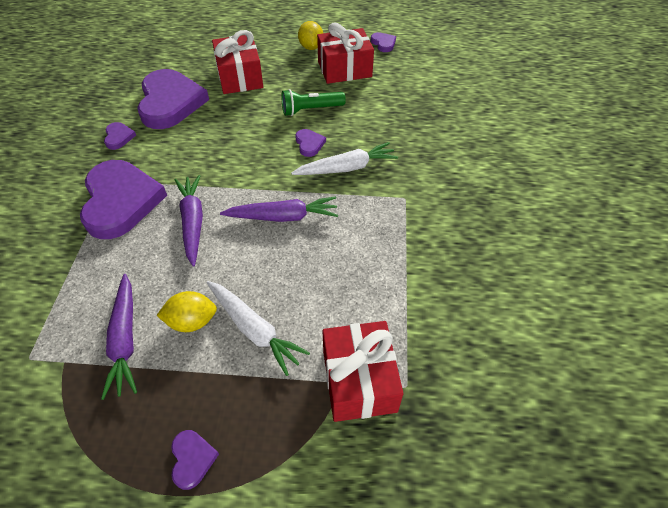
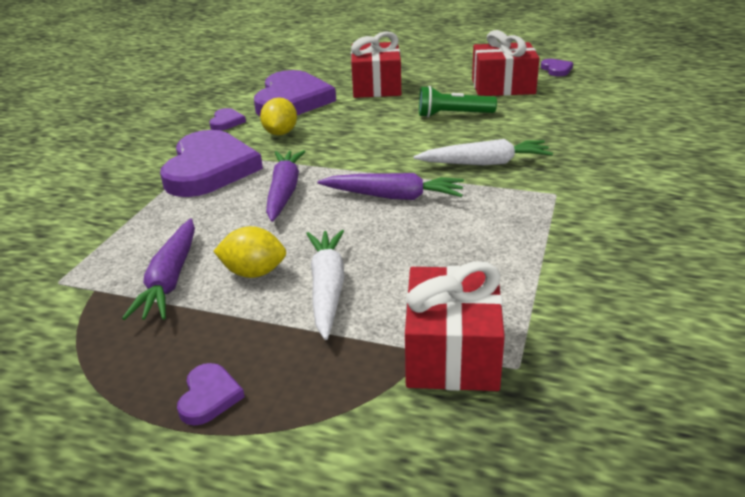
camera: 15 degrees right, 20 degrees down
(254, 330) = (327, 288): white carrot -> white carrot turned 150 degrees counterclockwise
(309, 144) = (443, 141): purple heart -> none
(311, 47) = (466, 68): yellow lemon -> yellow lemon (280, 133)

